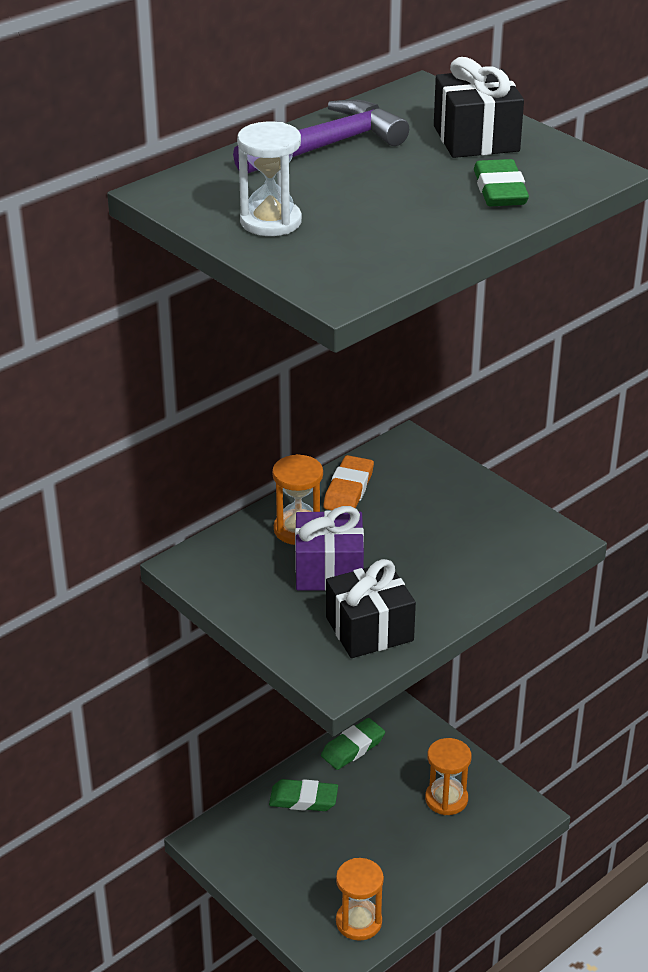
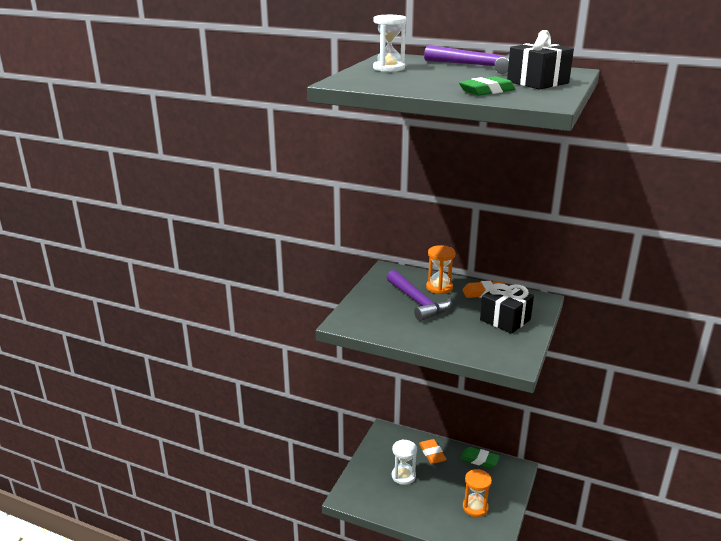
camera: 65 degrees right, 10 degrees down
(303, 799) = (432, 454): green eraser -> orange eraser
(329, 570) = (418, 302): purple gift -> purple hammer
(331, 858) = (403, 476): none -> white hourglass
(359, 922) = (371, 499): orange hourglass -> none
(369, 629) = (385, 323): black gift -> black gift (505, 320)

